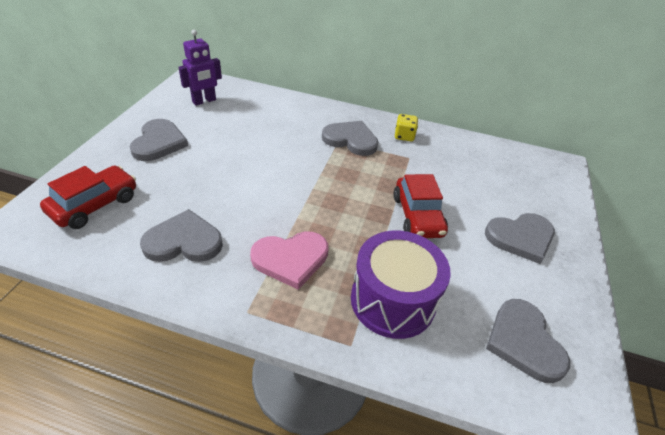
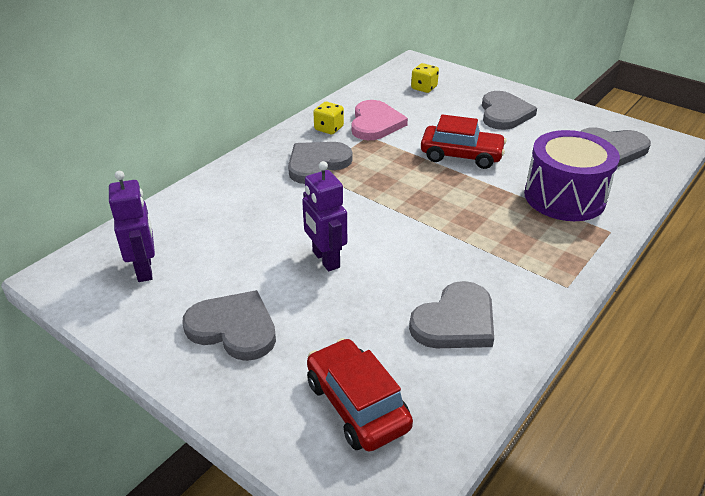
camera: 65 degrees left, 5 degrees down
(184, 241) = (455, 321): grey heart -> grey heart turned 150 degrees counterclockwise
(236, 165) = (325, 259): none -> purple robot
(290, 259) = (502, 245): pink heart -> pink heart (375, 123)
(518, 176) = (424, 88): none -> yellow dice

